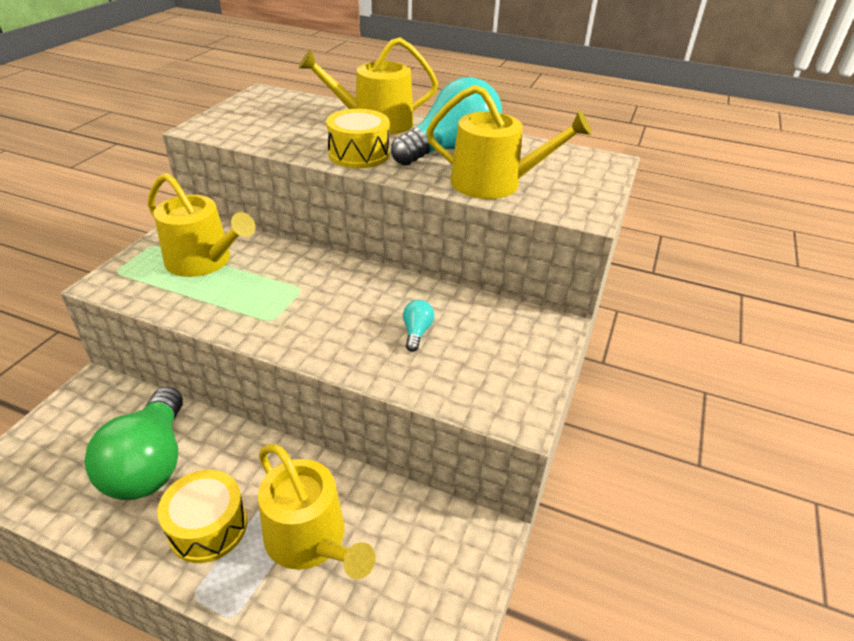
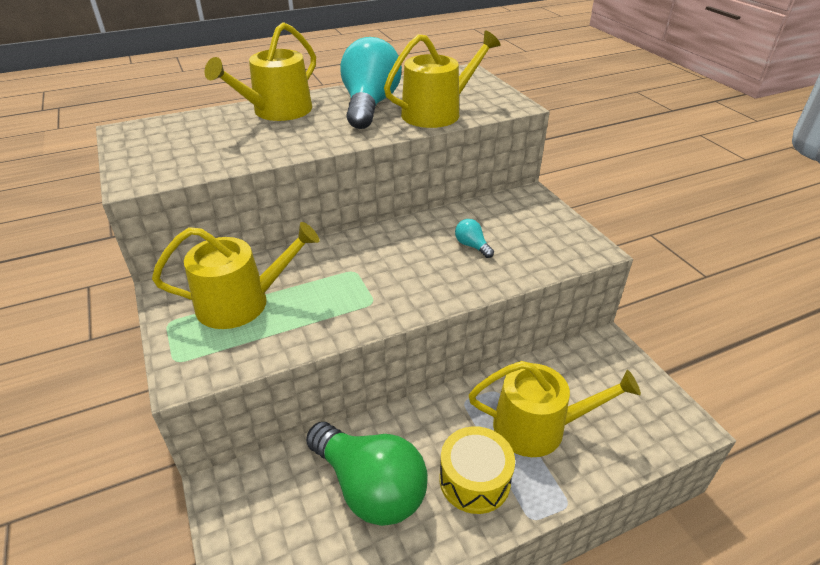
camera: 45 degrees left, 0 degrees up
(359, 154) = (315, 137): yellow drum -> none

